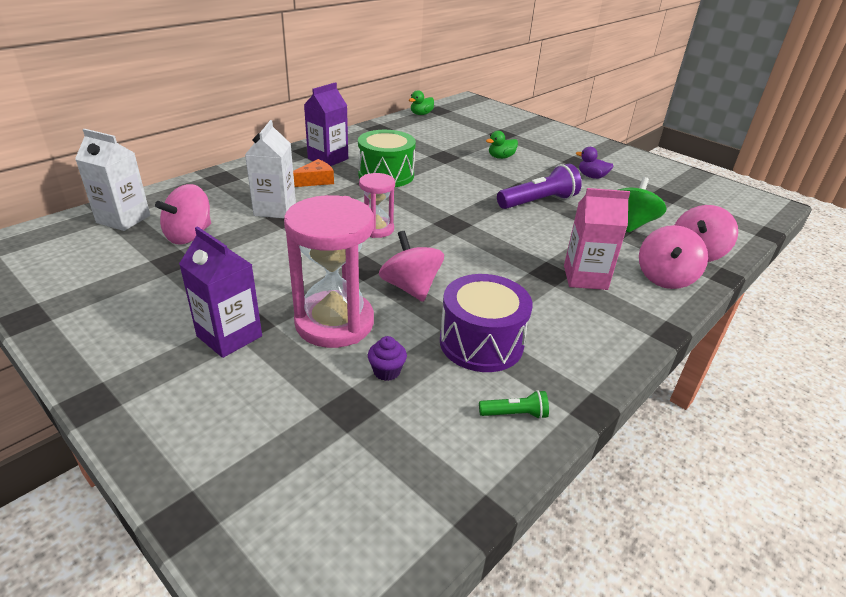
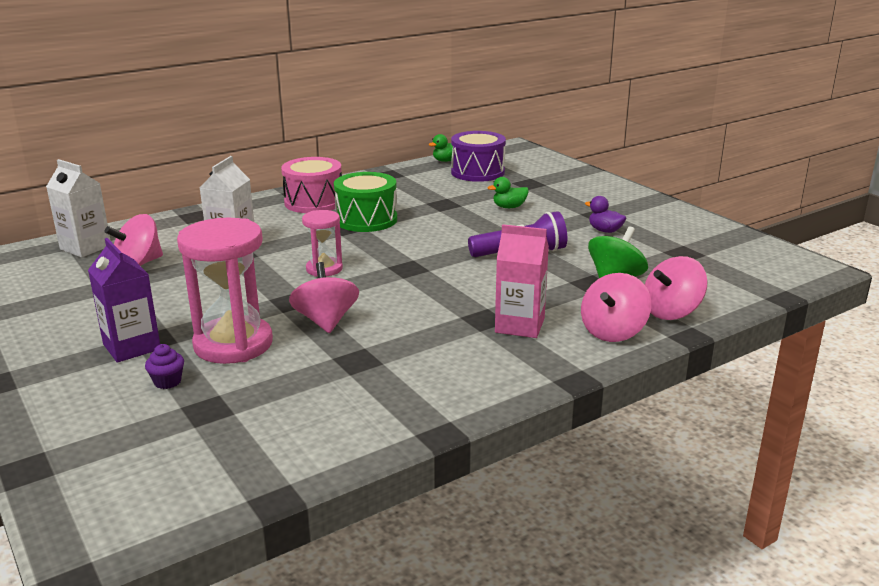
camera: 15 degrees right, 10 degrees down
(315, 180) = (288, 222): orange cheese -> none
(328, 159) = (314, 202): purple carton -> pink drum
(386, 371) = (258, 386): purple cupcake -> purple cupcake (167, 382)
(481, 342) = (366, 372): purple drum -> purple drum (477, 172)
(515, 414) = (359, 430): green flashlight -> none

